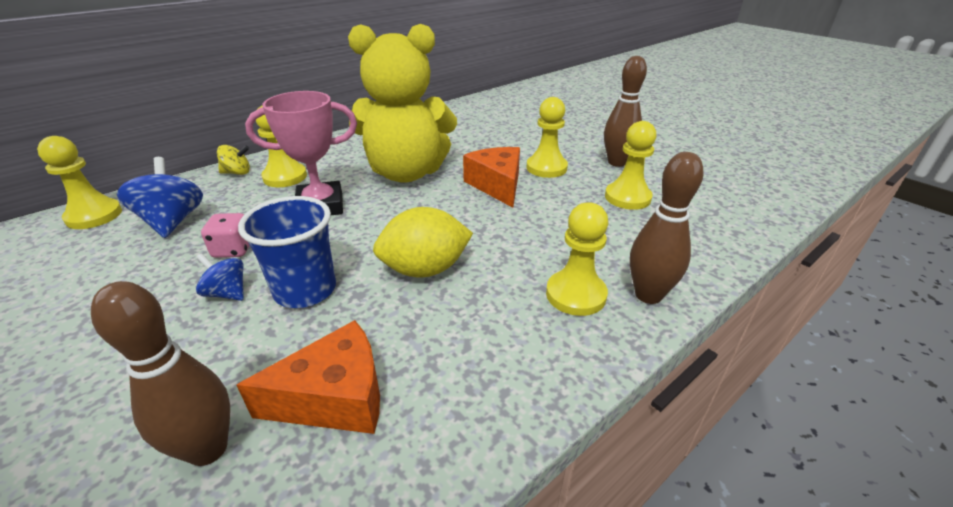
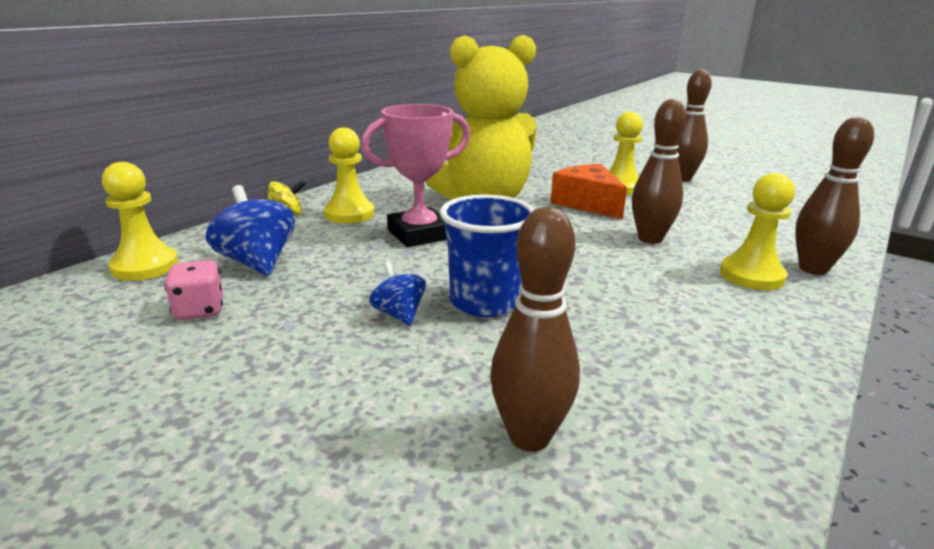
camera: 15 degrees left, 10 degrees down
(227, 293) = (399, 314): blue spinning top -> blue spinning top turned 45 degrees clockwise
(233, 250) = (362, 278): pink dice -> pink dice (199, 310)
(335, 397) = (614, 378): orange cheese -> none
(425, 269) = (590, 273): yellow lemon -> none
(517, 235) = (650, 239): none -> brown bowling pin
(627, 197) = (719, 203): yellow pawn -> none

